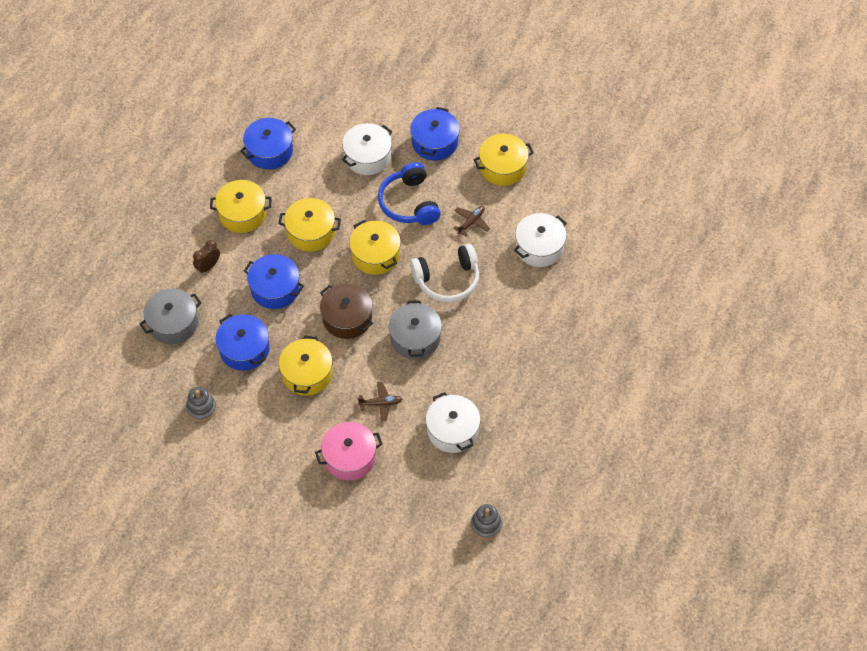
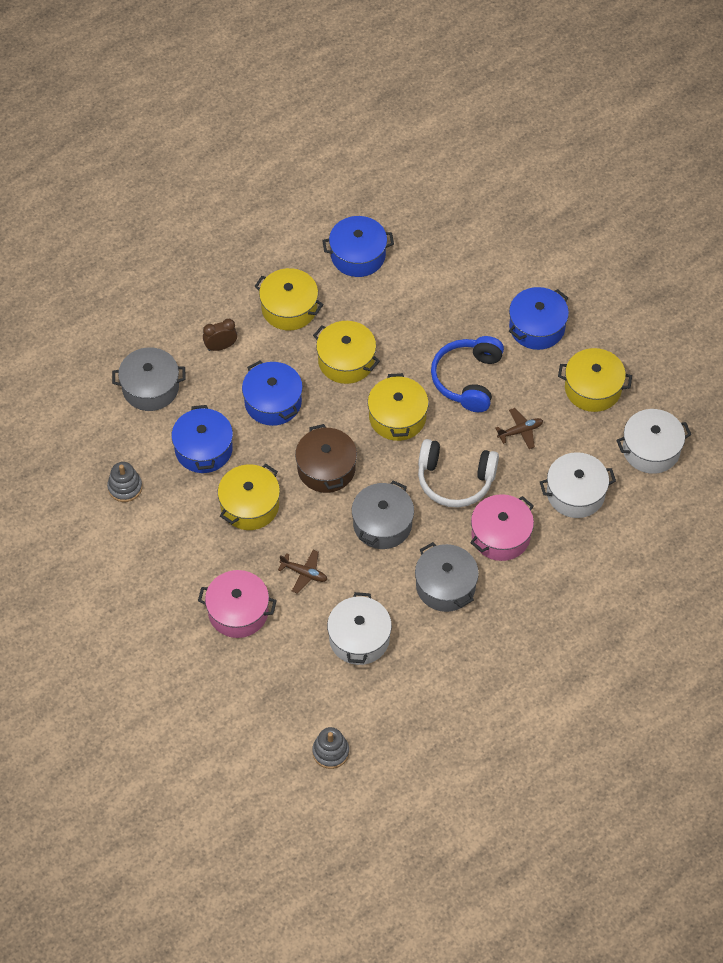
camera: 30 degrees right, 0 degrees up
(367, 157) = (456, 309): white pot -> white pot (651, 449)
(490, 360) = (445, 586): none -> grey pot
(506, 304) = (500, 535): none -> pink pot

